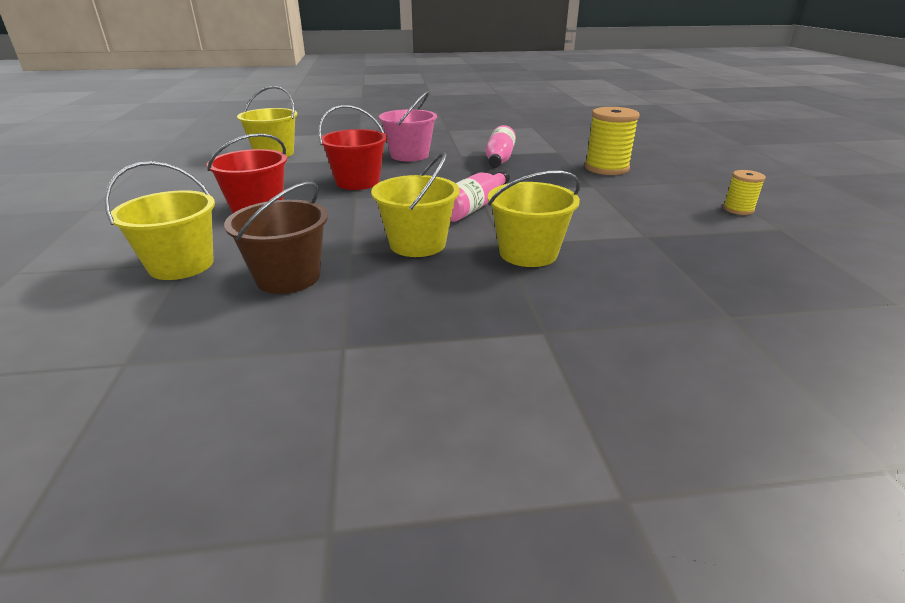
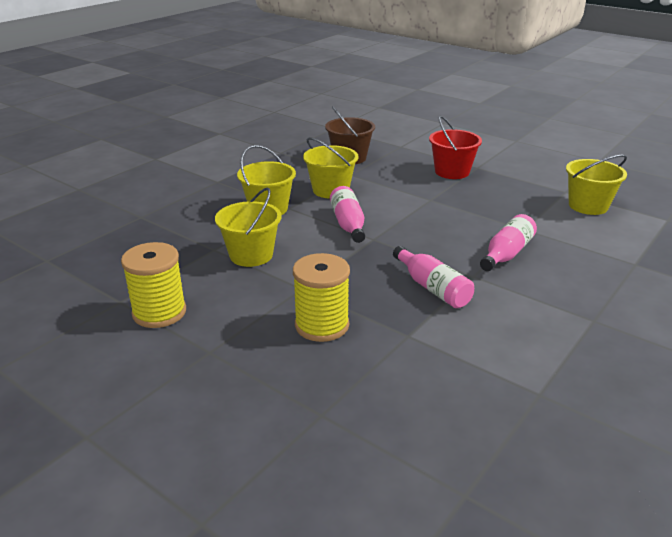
camera: 135 degrees right, 0 degrees up
(181, 265) = (400, 145): yellow bucket -> yellow bucket (251, 255)
(358, 182) = (461, 210): red bucket -> none
(409, 155) = (506, 254): pink bucket -> pink bottle
(738, 209) = (159, 312): yellow spool -> yellow spool, size x1.83

